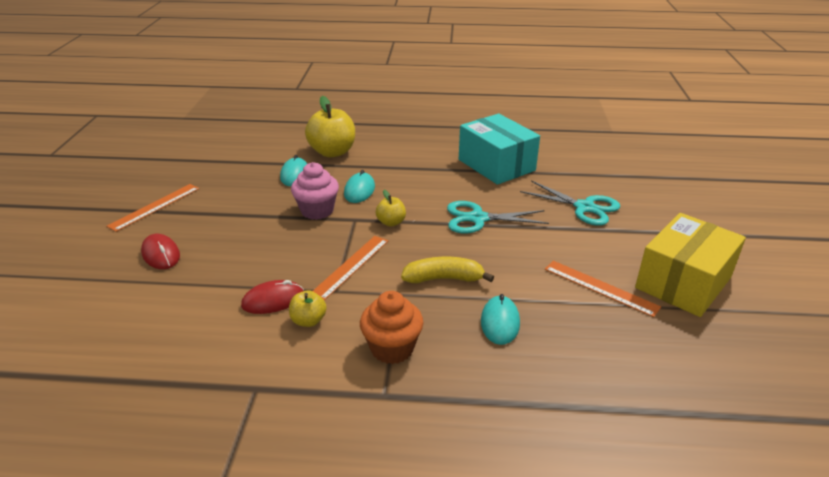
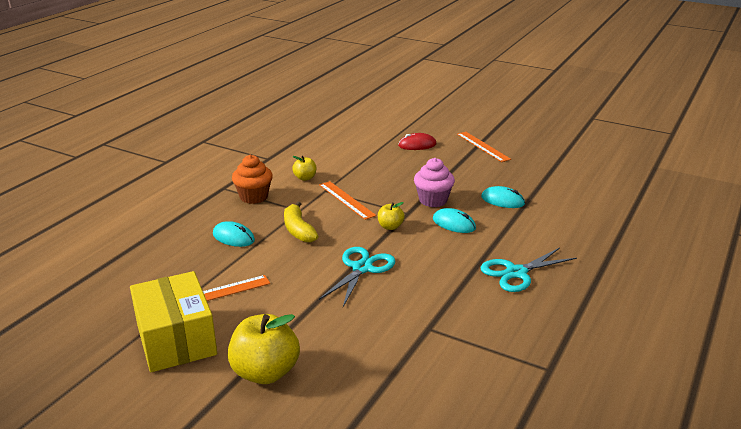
camera: 115 degrees right, 5 degrees down
(273, 300) = (335, 171): red mouse -> none
(332, 152) = (540, 225): yellow apple -> yellow apple (265, 372)
(444, 278) = (298, 230): yellow banana -> yellow banana turned 135 degrees clockwise
(496, 165) = (456, 313): turquoise box -> none
(584, 207) = (329, 338): turquoise scissors -> turquoise scissors (516, 273)

